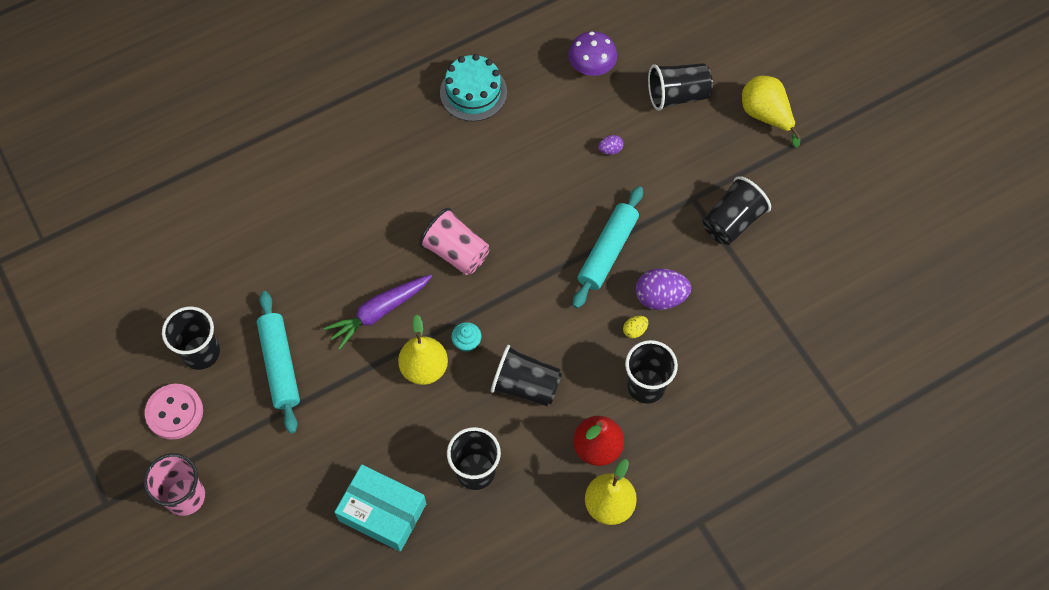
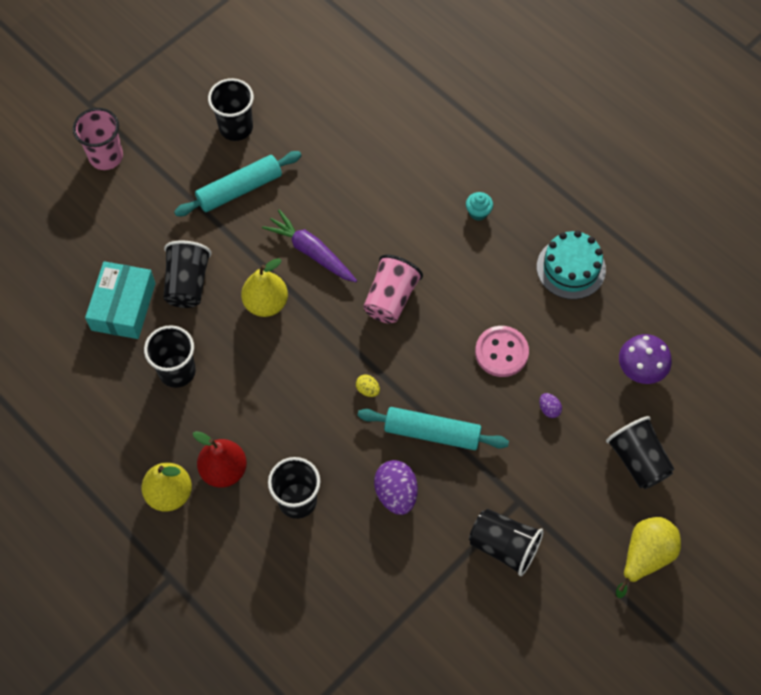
camera: 75 degrees right, 0 degrees up
(174, 412) = (177, 126): pink button -> pink button (501, 352)
(467, 343) = (300, 332): turquoise cupcake -> turquoise cupcake (478, 212)
(526, 385) = (271, 393): black cup -> black cup (187, 283)
(634, 330) = (353, 477): yellow egg -> yellow egg (367, 390)

